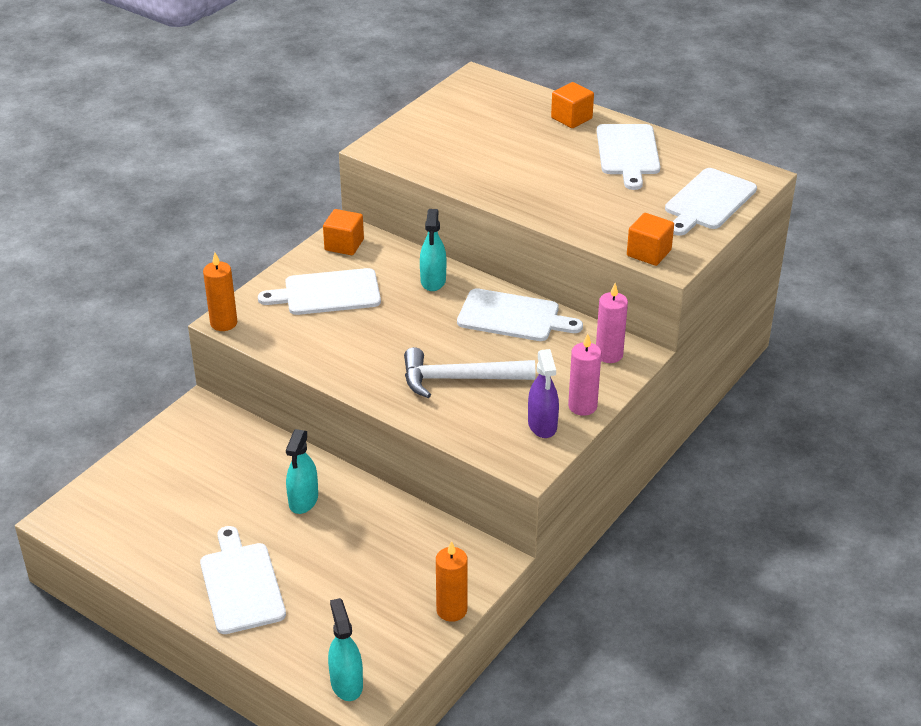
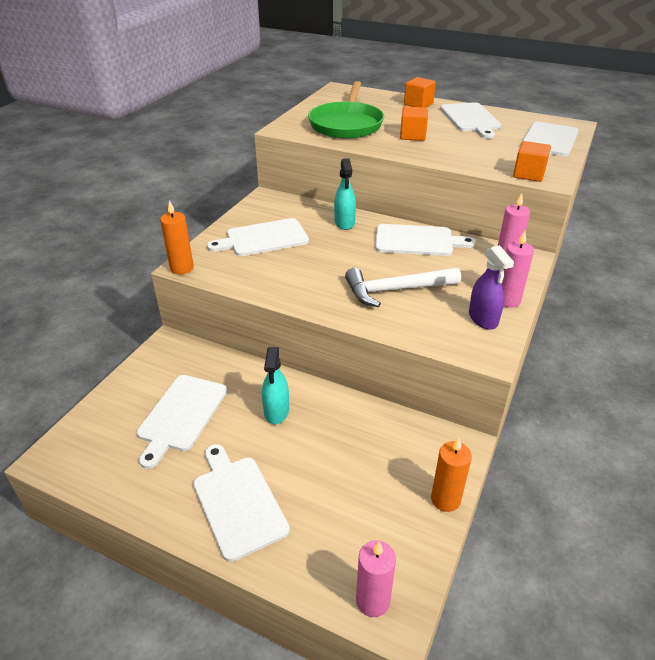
camera: 10 degrees left, 0 degrees up
(200, 492) = (181, 415): none -> white cutting board
(344, 245) = (266, 205): orange cube -> orange cube (412, 136)
(346, 683) = (372, 600): turquoise spray bottle -> pink candle
(460, 147) = (346, 124): none -> green pan

